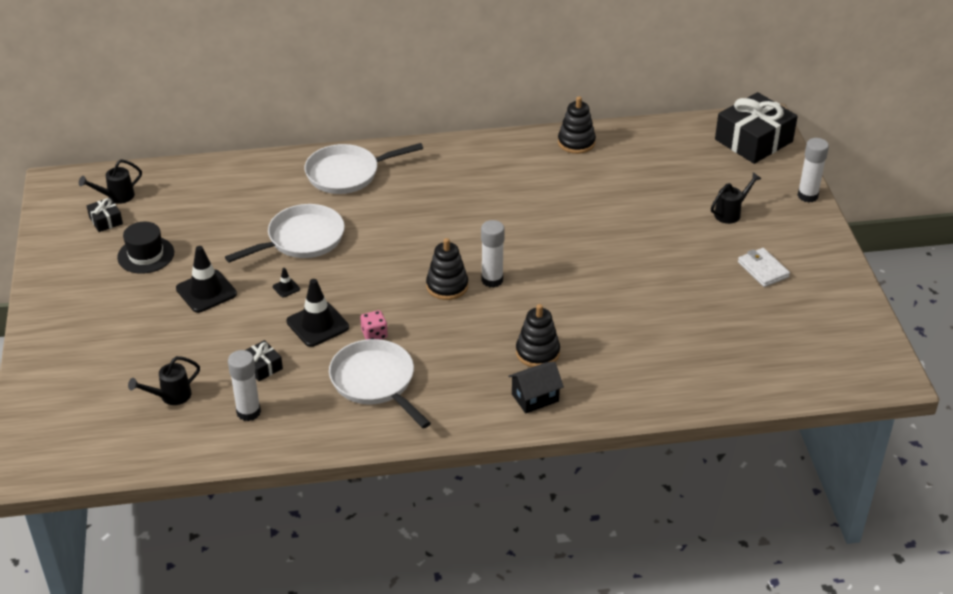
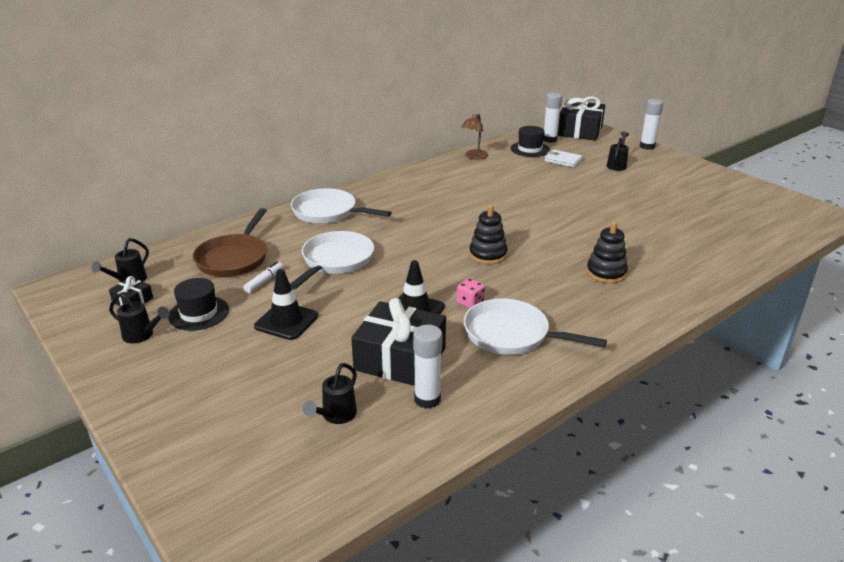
camera: 30 degrees left, 10 degrees down
(89, 261) = (142, 336): none -> black watering can
(218, 202) = (234, 258): none -> brown pan
(222, 240) = (264, 281): none -> white marker
(262, 366) = (400, 359): black gift -> black gift, size x2.23
(286, 288) = (358, 296): black traffic cone -> none
(347, 174) = (328, 212): white pan -> white pan turned 75 degrees clockwise
(492, 280) = (515, 241): white glue stick -> white glue stick (549, 139)
(535, 398) = (643, 301): black house -> none
(576, 142) = (474, 157): black stacking toy -> brown lamp
(655, 152) = (530, 149): none -> black hat
(763, 269) = (676, 185): white wallet -> white wallet (563, 160)

